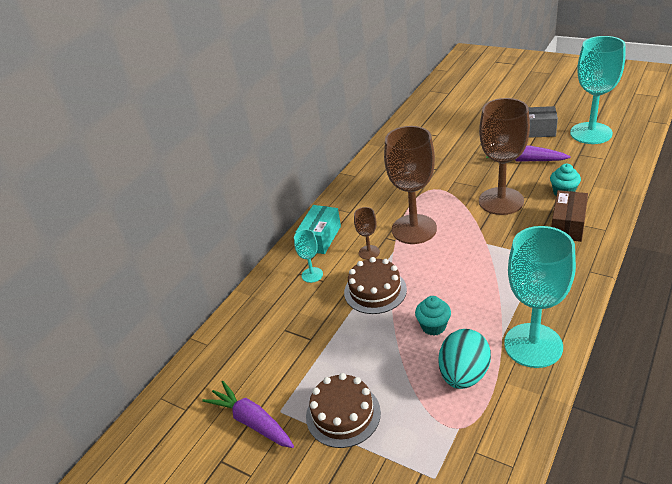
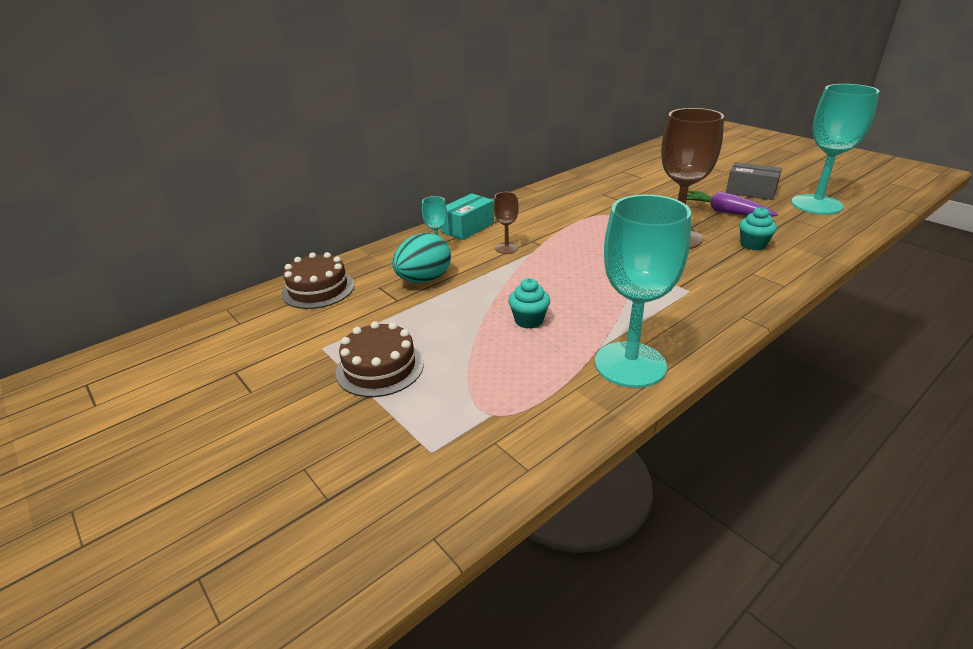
camera: 15 degrees right, 5 degrees down
(251, 421) = (289, 348): purple carrot -> none
(375, 291) = (490, 278): brown cake -> brown cake (318, 289)
(414, 229) = (566, 240): brown goblet -> none
(464, 374) = (532, 369): turquoise egg -> turquoise egg (424, 280)
(567, 225) = (740, 272): brown box -> none

